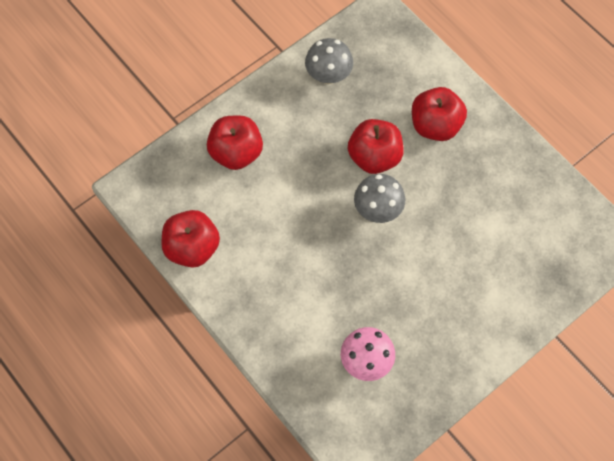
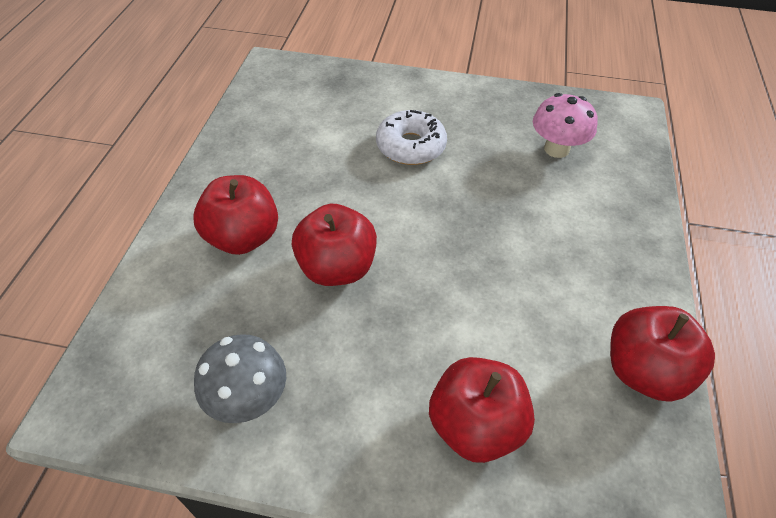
camera: 130 degrees left, 15 degrees down
(378, 210) = (400, 226): grey mushroom -> none
(443, 269) = (410, 146): none -> white donut

